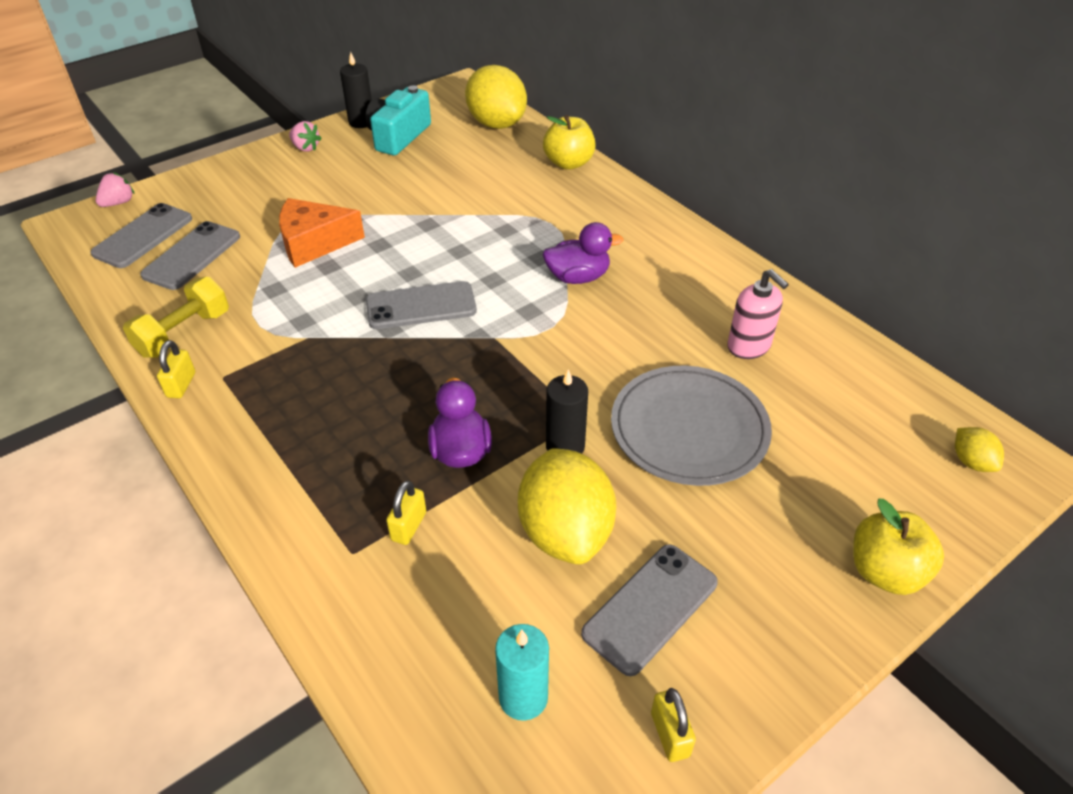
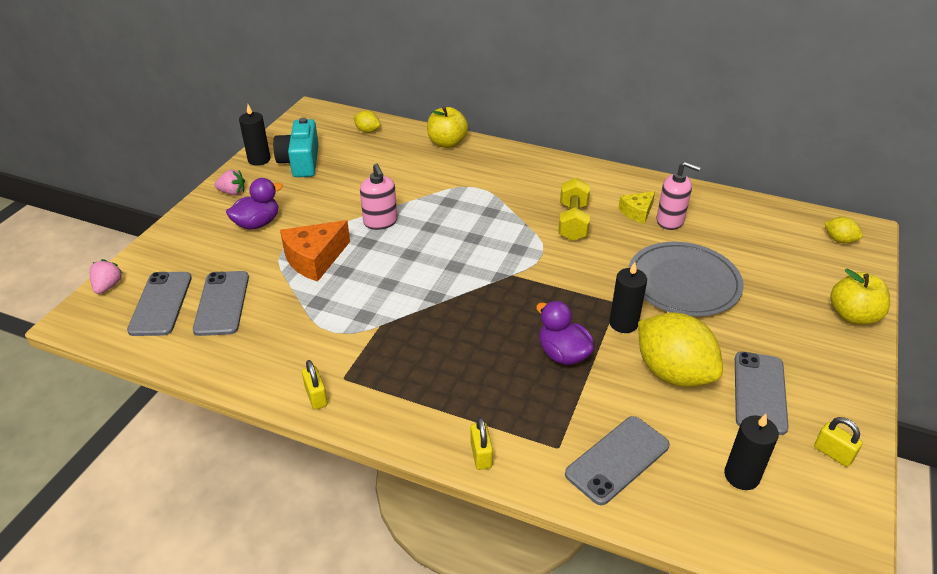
camera: 30 degrees left, 5 degrees down
(184, 333) = (278, 361): yellow dumbbell -> yellow dumbbell (573, 222)
(408, 526) = (577, 414): yellow padlock -> yellow padlock (481, 455)
(414, 227) = (380, 222): none -> pink soap dispenser
(421, 306) = (441, 273): grey phone -> grey phone (617, 460)
(496, 124) = (367, 131): yellow lemon -> yellow lemon, size x0.46
(523, 697) = (741, 476): turquoise candle -> black candle
(578, 277) = (528, 216): purple duck -> purple duck (257, 223)
(716, 320) = (637, 212): none -> yellow cheese

